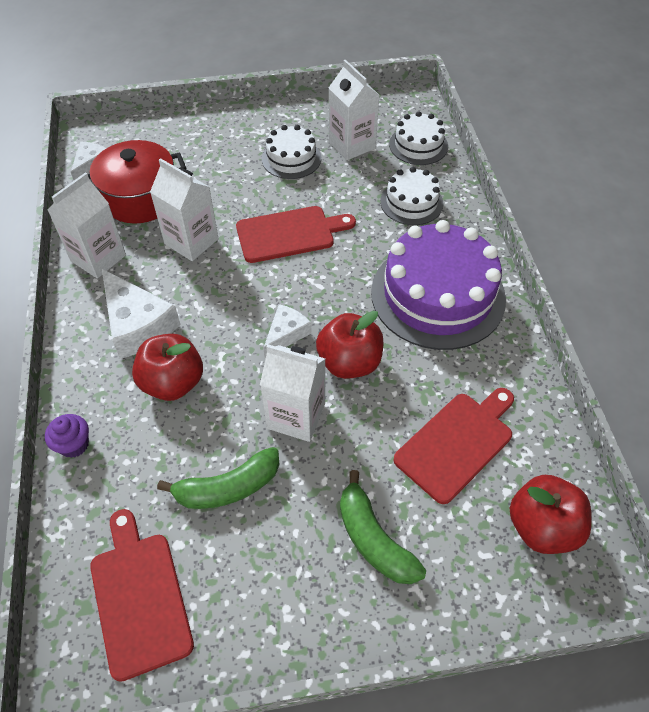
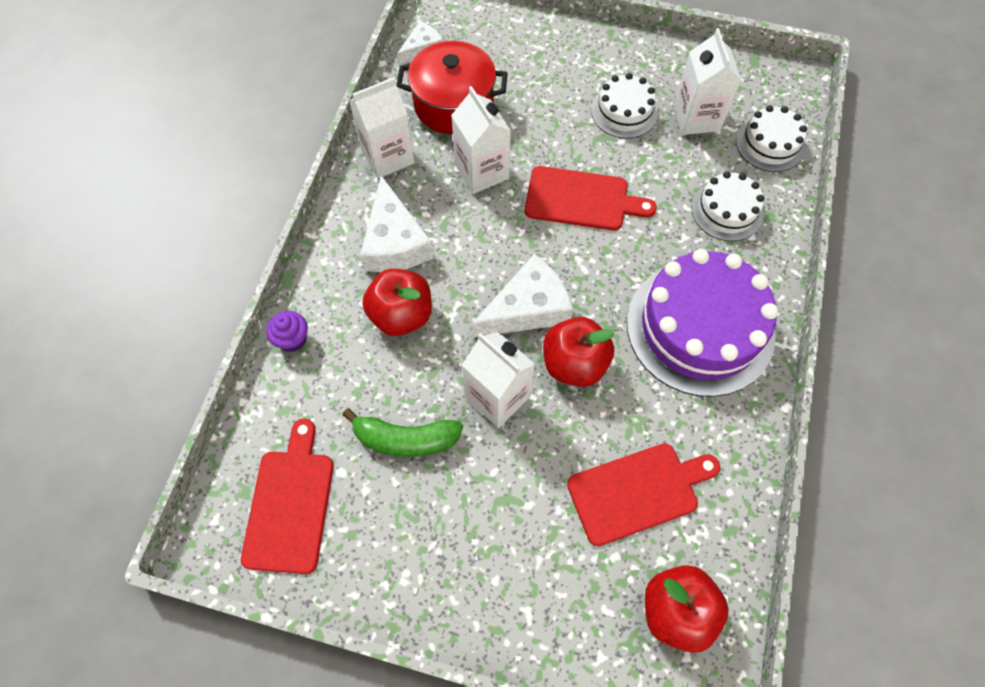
camera: 25 degrees right, 10 degrees up
(286, 334) = (527, 308): white cheese -> white cheese, size x1.71
(373, 539) = (512, 547): green banana -> none

